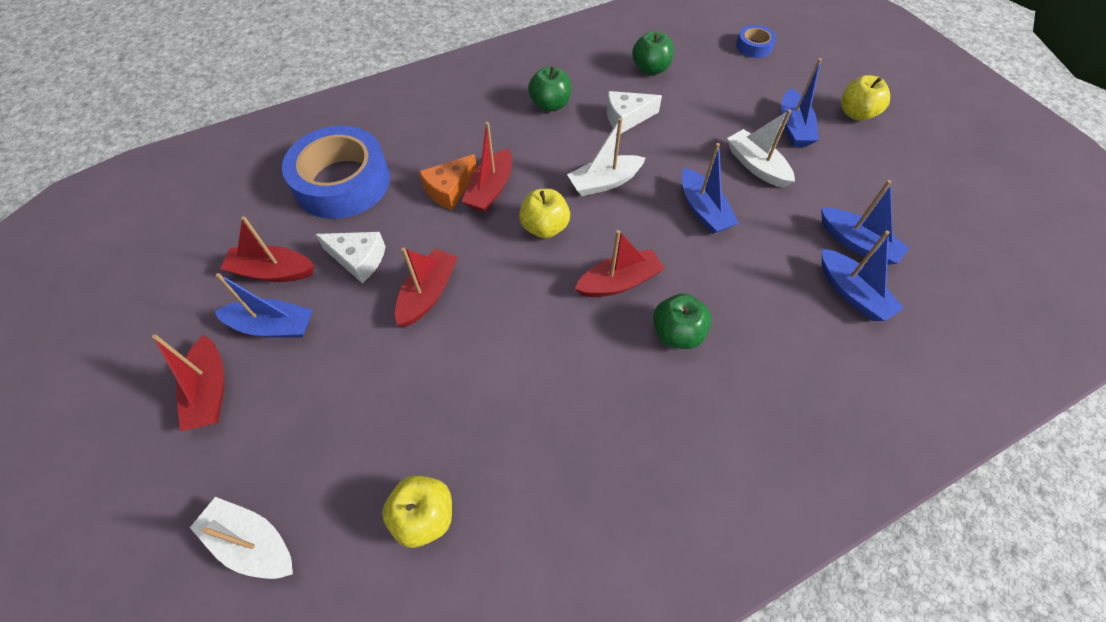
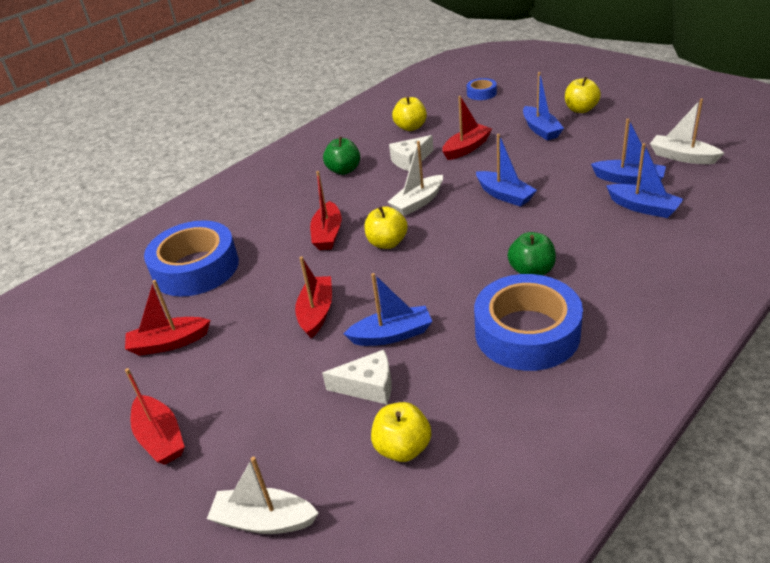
camera: 15 degrees left, 20 degrees down
(273, 326) = (192, 377): blue boat -> blue boat (392, 335)
(358, 259) = (242, 311): white cheese -> white cheese (368, 386)
(449, 190) = (293, 244): orange cheese -> none
(619, 282) = (467, 256): red boat -> red boat (466, 148)
(627, 419) = (527, 332): none -> blue tape
(650, 69) = (410, 127): green apple -> yellow apple
(756, 166) = (528, 159): white boat -> white boat (682, 157)

